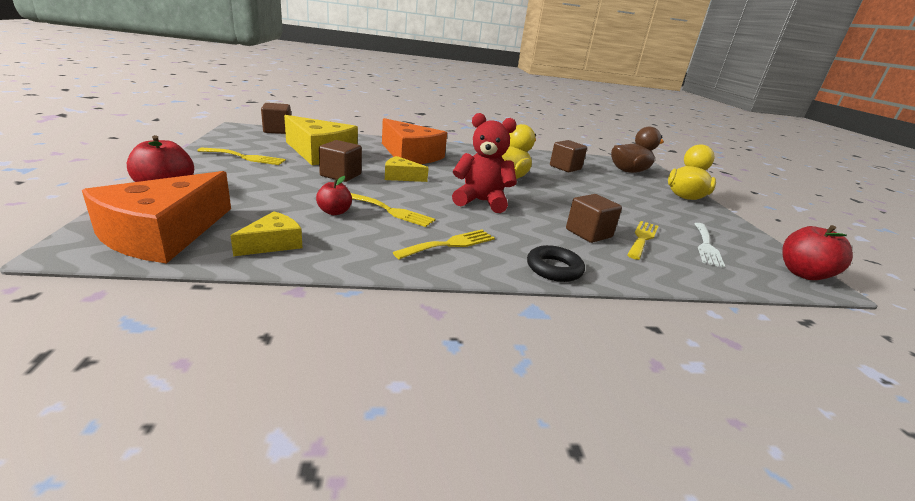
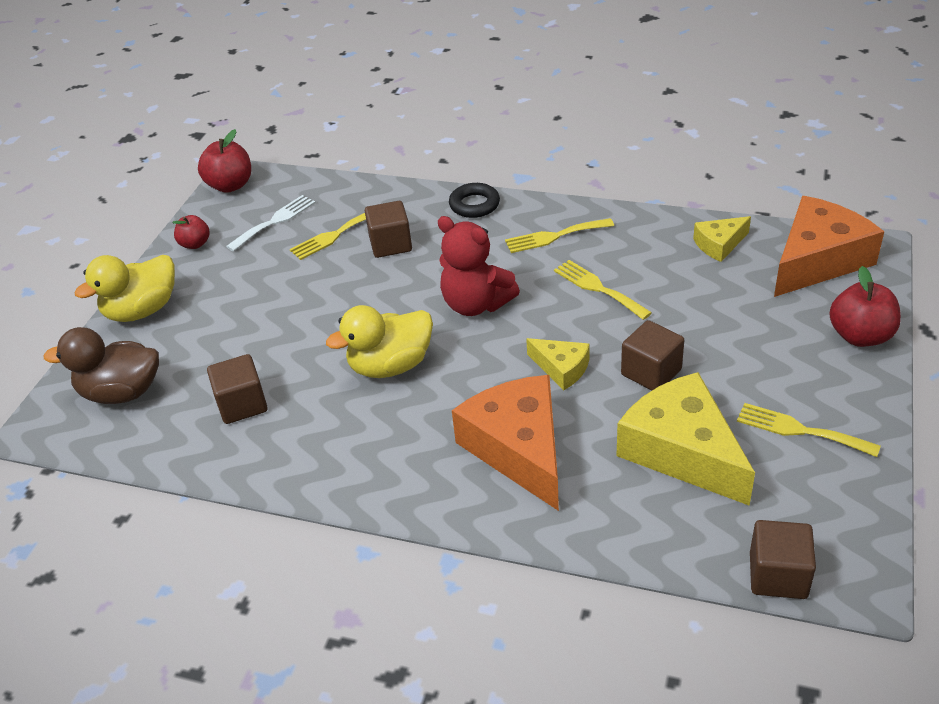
camera: 150 degrees left, 15 degrees up
(334, 212) = (663, 288): red apple -> red apple (195, 244)

